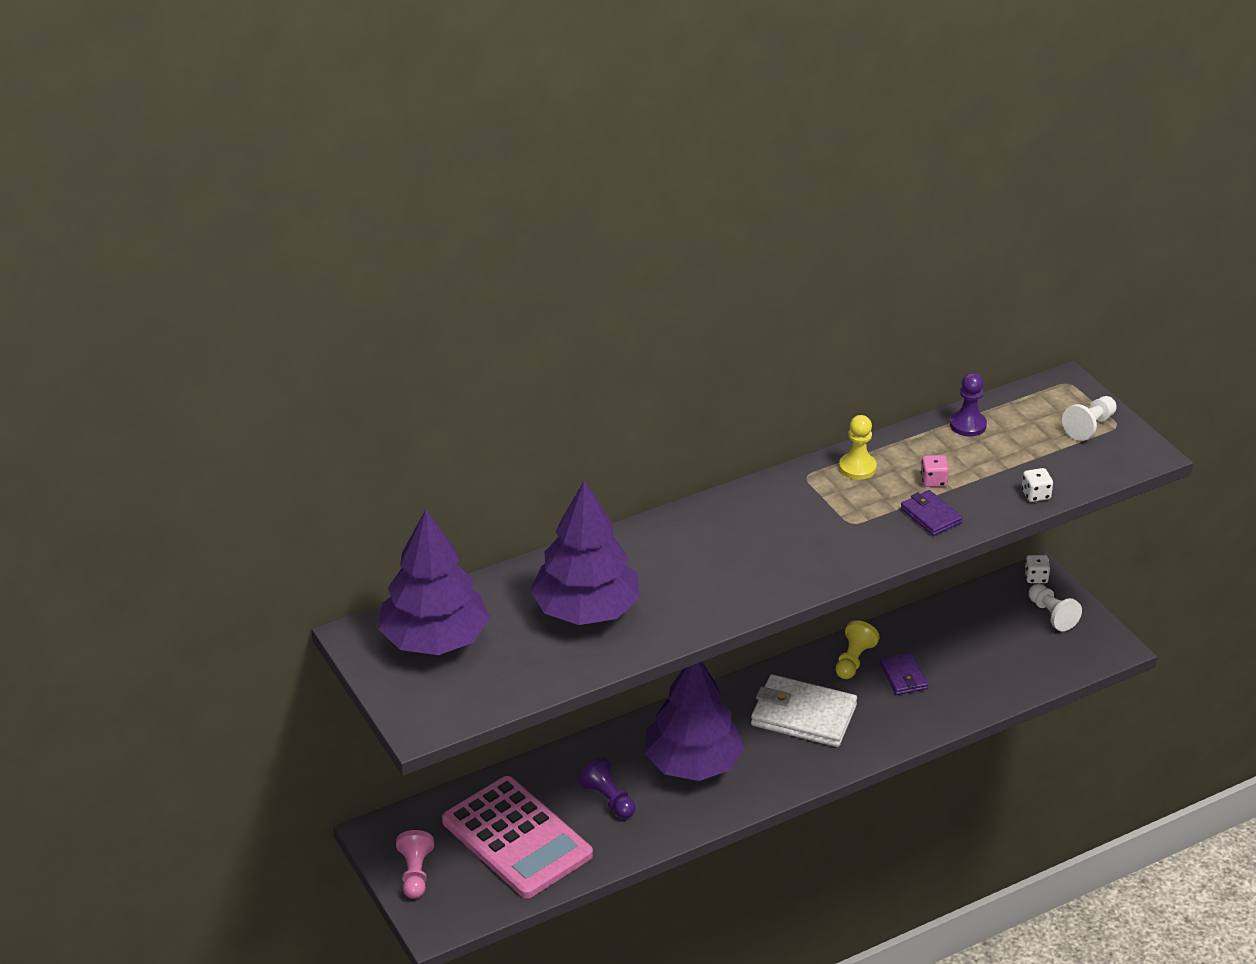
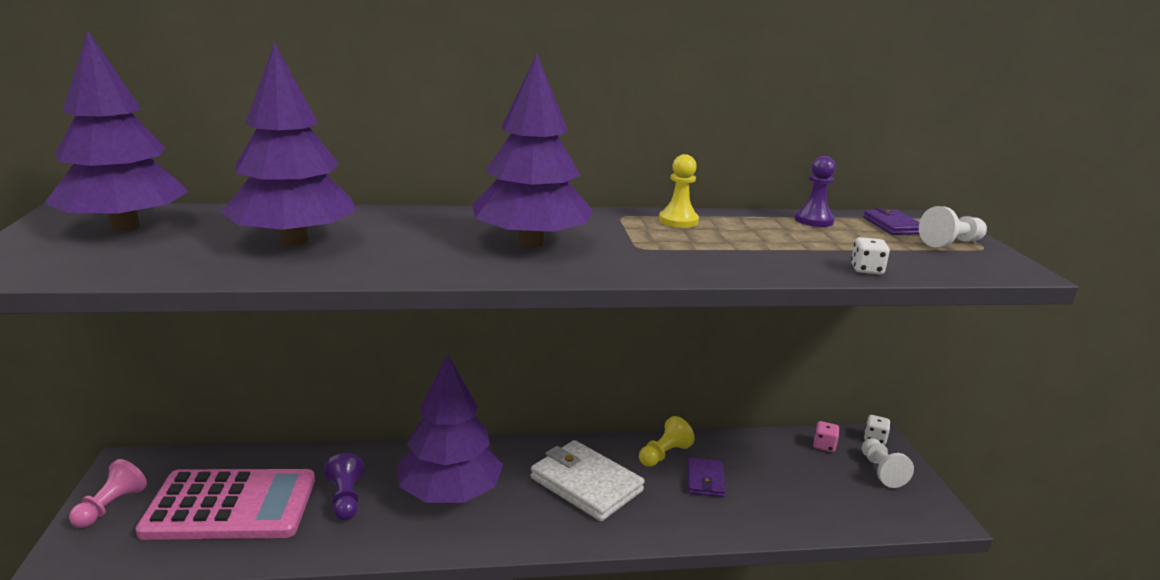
camera: 20 degrees right, 15 degrees down
(517, 838) = (231, 506): pink calculator -> pink calculator turned 75 degrees counterclockwise
(765, 547) = (531, 243): none -> purple tree
(930, 516) = (732, 259): purple wallet -> purple wallet (893, 226)
(933, 481) = (752, 241): pink dice -> pink dice (824, 445)

